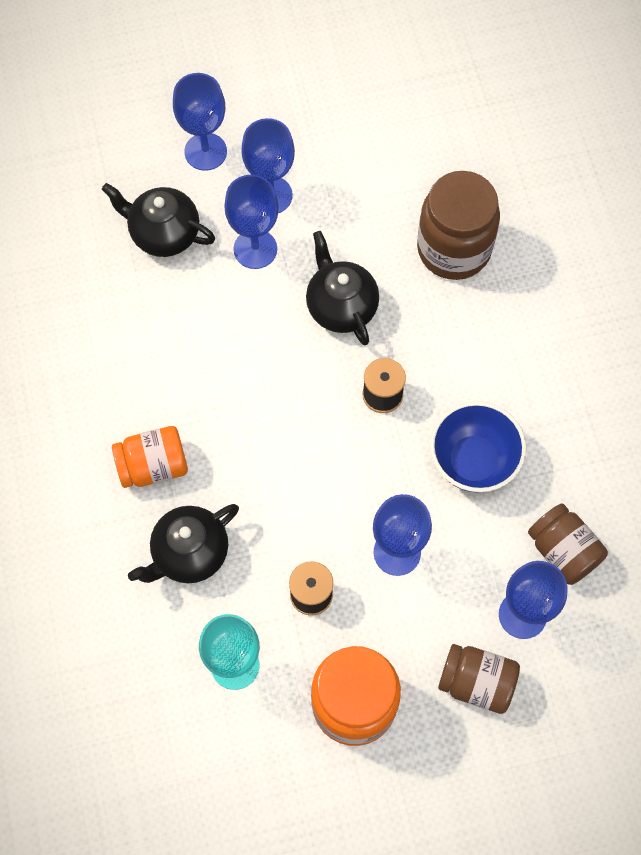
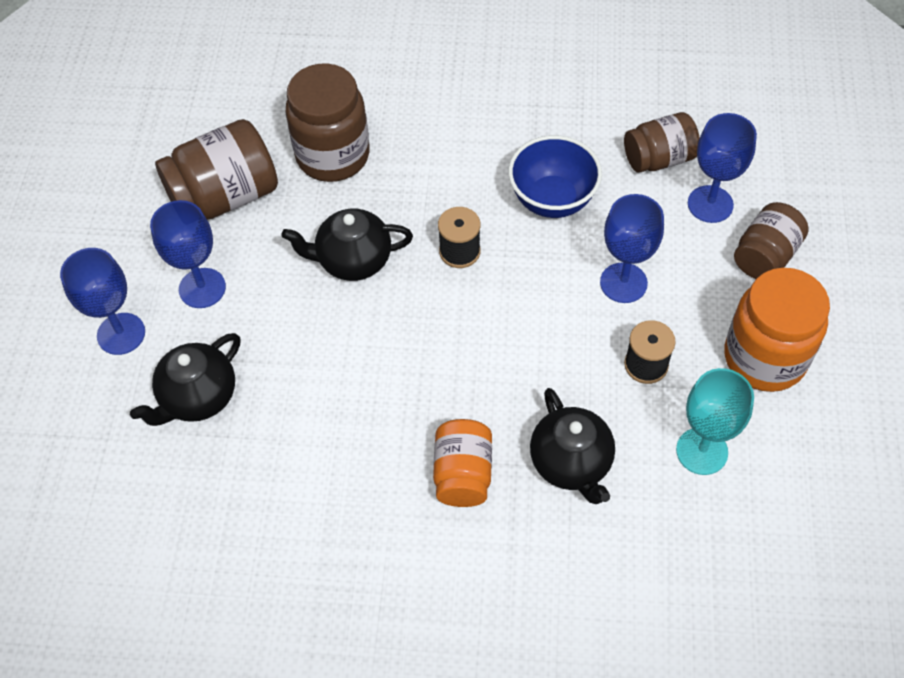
camera: 70 degrees left, 10 degrees down
(255, 249) = (256, 317): blue goblet -> none
(373, 176) = (225, 196): none -> brown jar

